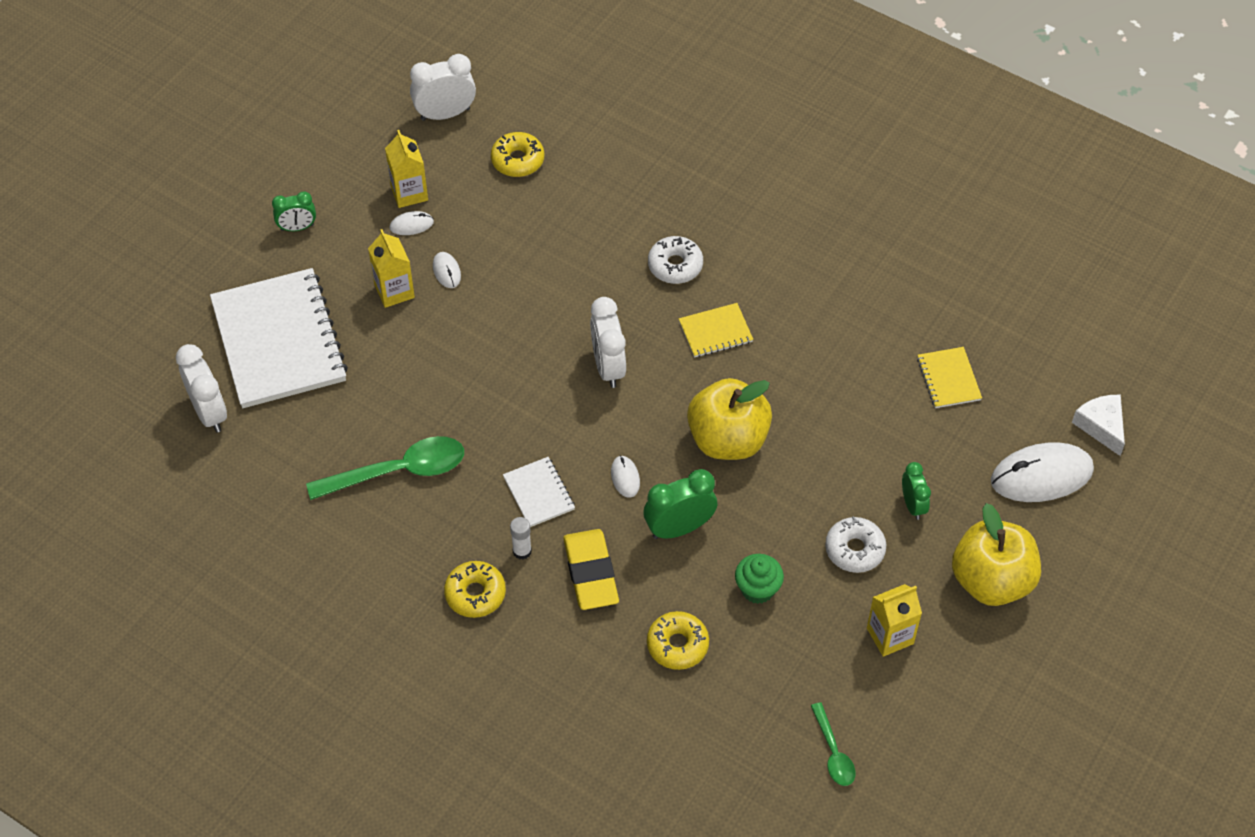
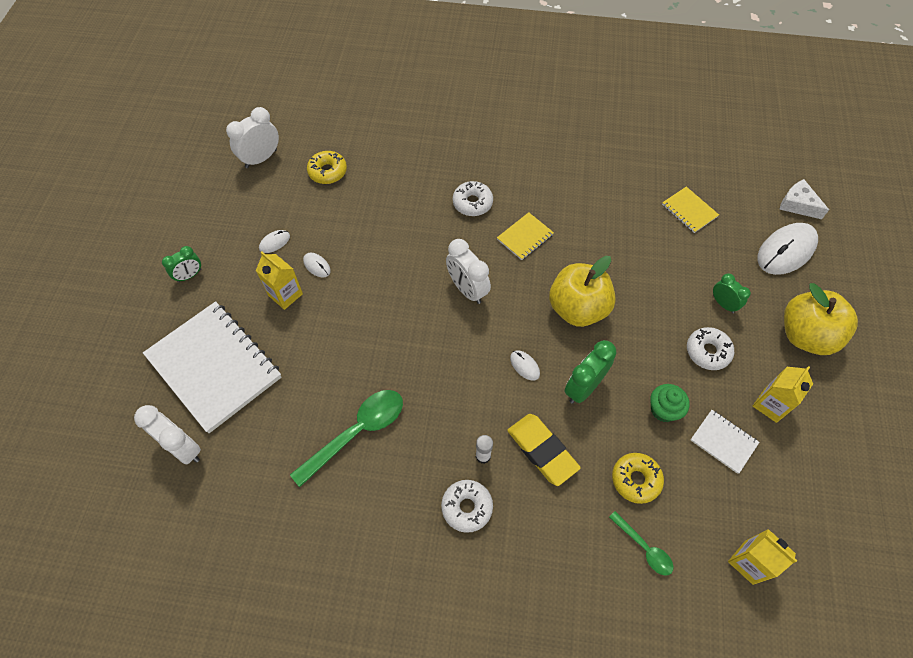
camera: 25 degrees left, 5 degrees up
(409, 193) = (262, 221): yellow carton -> yellow carton (748, 562)
(475, 594) = (467, 507): yellow donut -> white donut
(539, 493) = (470, 404): white notebook -> white notebook (723, 442)
(833, 752) = (792, 514): green spoon -> green spoon (644, 547)

